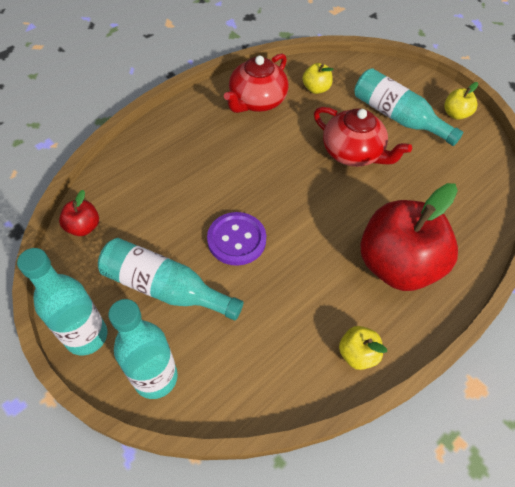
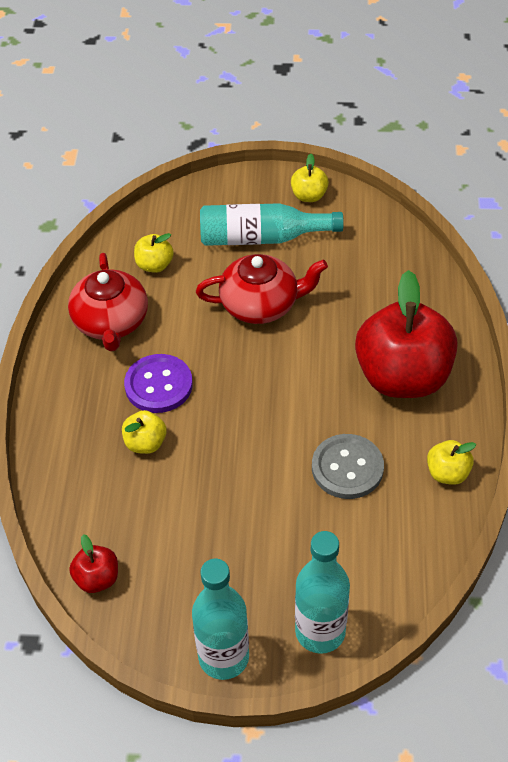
camera: 40 degrees left, 5 degrees down
(165, 288) = (240, 560): turquoise bottle -> none
(197, 177) = (145, 443): none -> yellow apple
(236, 240) = (251, 468): purple button -> purple button (158, 385)
(293, 290) = (347, 468): none -> grey button

